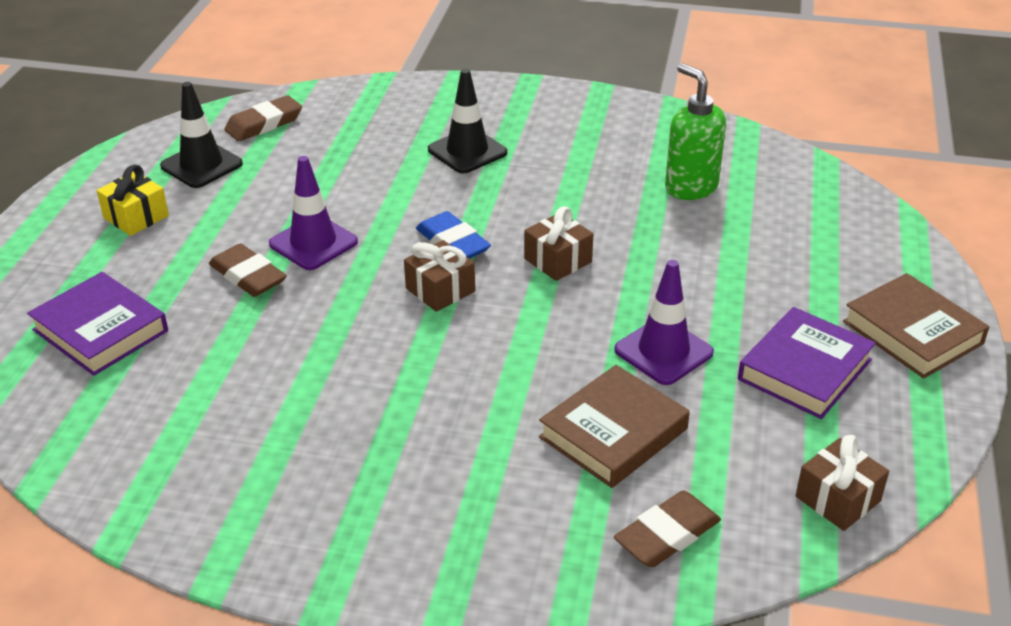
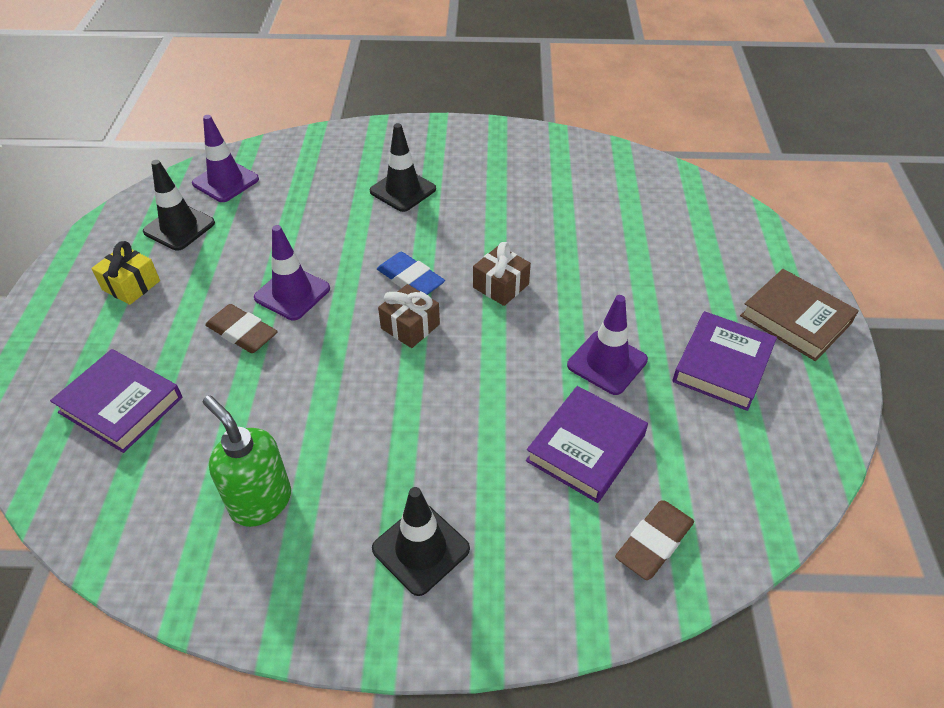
camera: 10 degrees left, 10 degrees up
(264, 124) = (225, 181): brown eraser -> purple traffic cone
(396, 506) = (421, 549): none -> black traffic cone
(613, 433) = (586, 448): brown book -> purple book
(690, 187) = (590, 205): green soap dispenser -> green soap dispenser (260, 502)
(838, 499) = (780, 485): brown gift -> none

